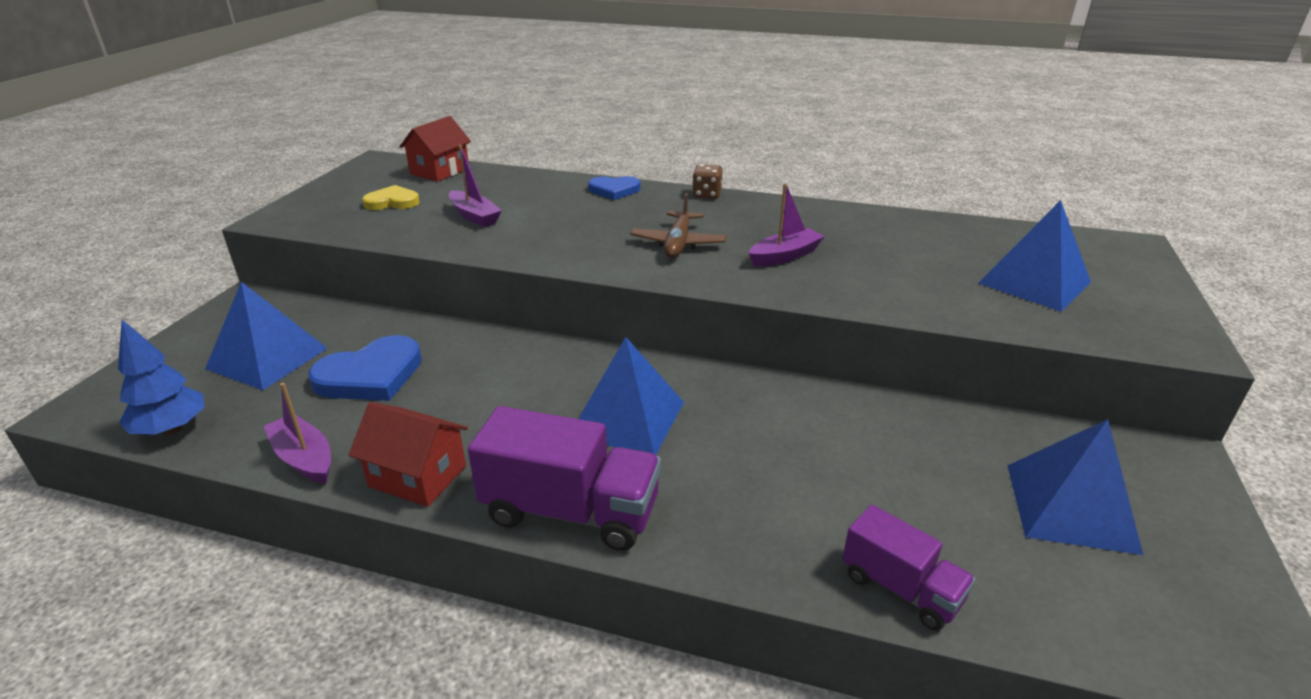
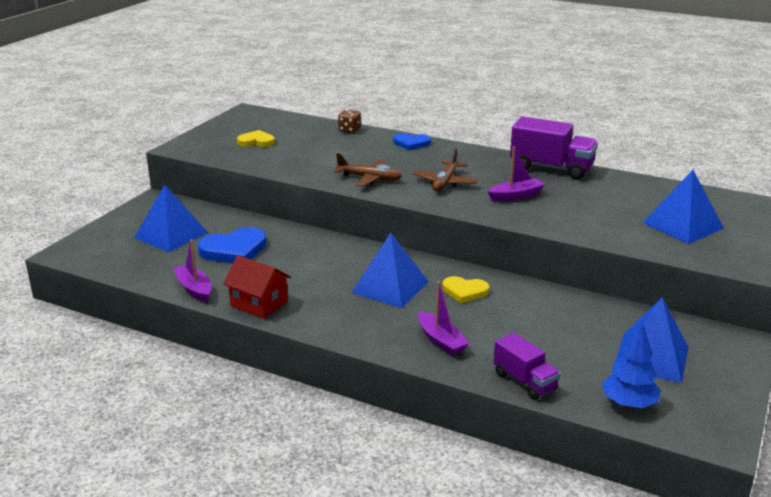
camera: 10 degrees right, 5 degrees down
(172, 429) = (118, 268): blue tree -> blue tree (628, 404)
(439, 171) = (290, 122): red house -> none
(474, 216) = (310, 155): purple boat -> purple boat (441, 341)
(568, 246) = (370, 179): none -> brown plane
(570, 511) = (345, 329): purple truck -> purple truck (551, 168)
(706, 194) = (477, 151): brown dice -> brown dice (349, 130)
(743, 414) = (465, 291): none -> yellow heart

